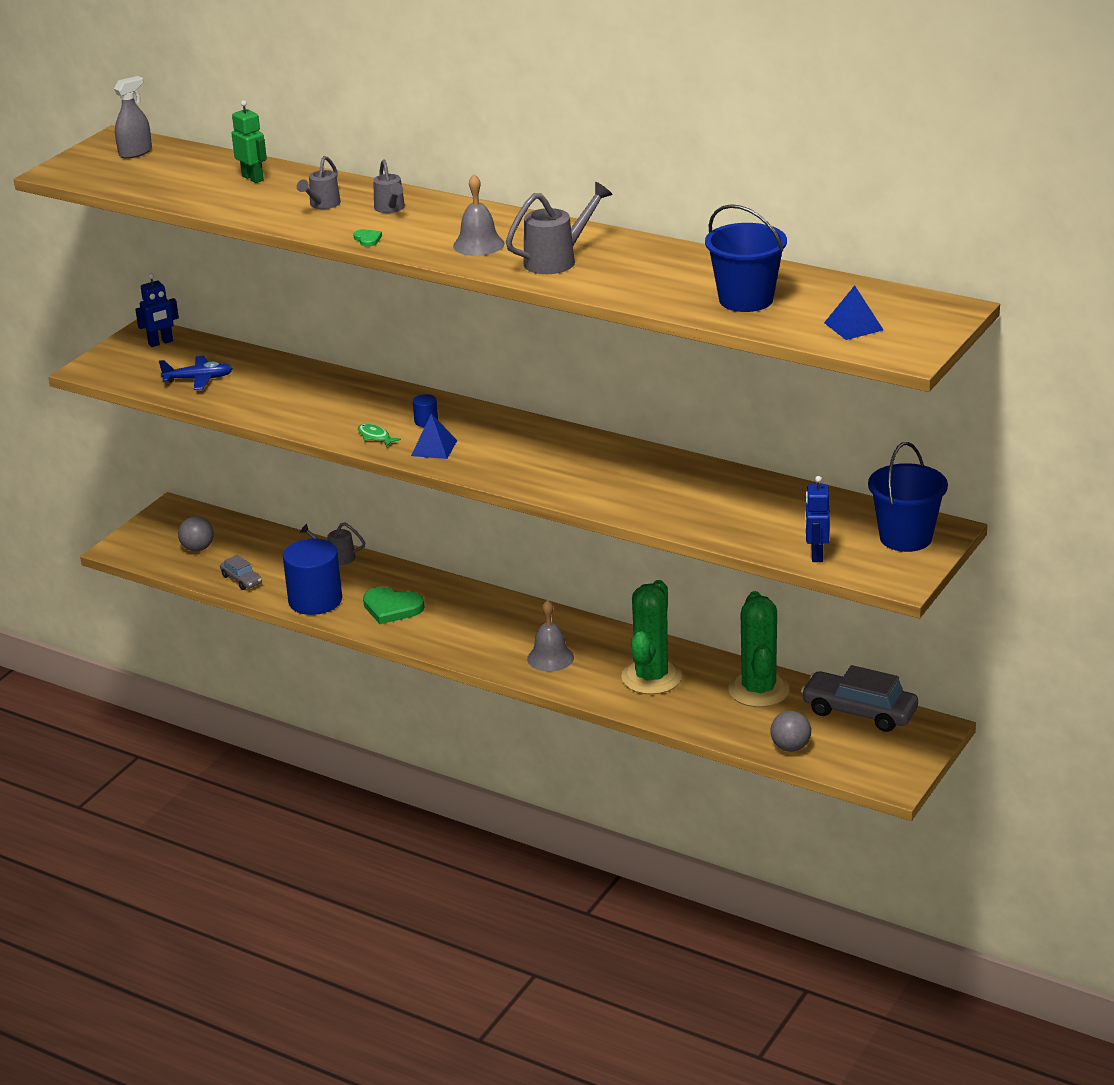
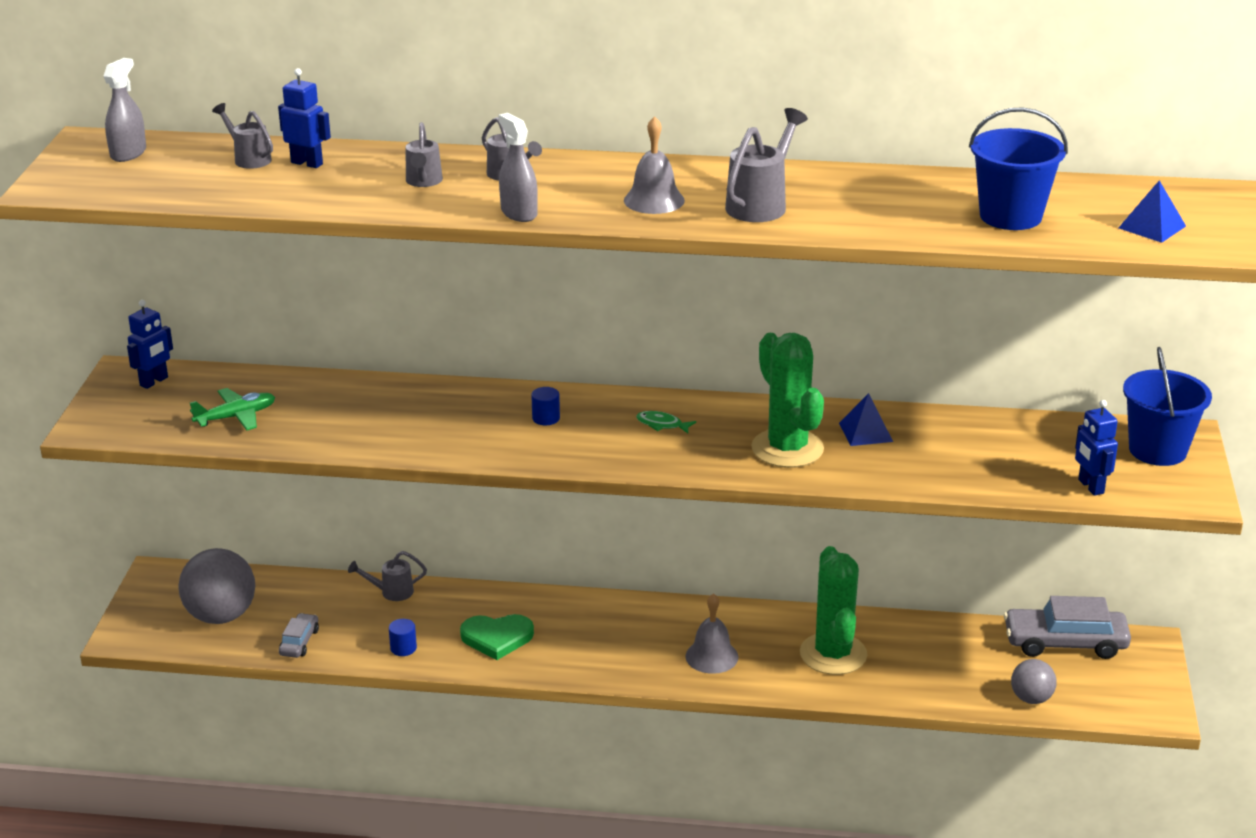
camera: 25 degrees left, 0 degrees up
(198, 379) = (236, 417): blue plane -> green plane
(198, 548) = (221, 616): grey ball -> grey ball, size x1.78
(215, 168) = (249, 158): none -> grey watering can
(241, 579) = (299, 642): grey car -> grey car turned 105 degrees counterclockwise
(253, 178) = (307, 163): green robot -> blue robot
(315, 600) = (403, 648): blue cylinder -> blue cylinder, size x0.41
(367, 239) = (519, 213): green heart -> grey spray bottle
(375, 437) = (503, 446): green fish -> green fish (662, 424)
(434, 448) = (581, 447): blue pyramid -> blue pyramid (865, 432)
(758, 690) = (950, 643): green cactus -> green cactus (787, 449)

